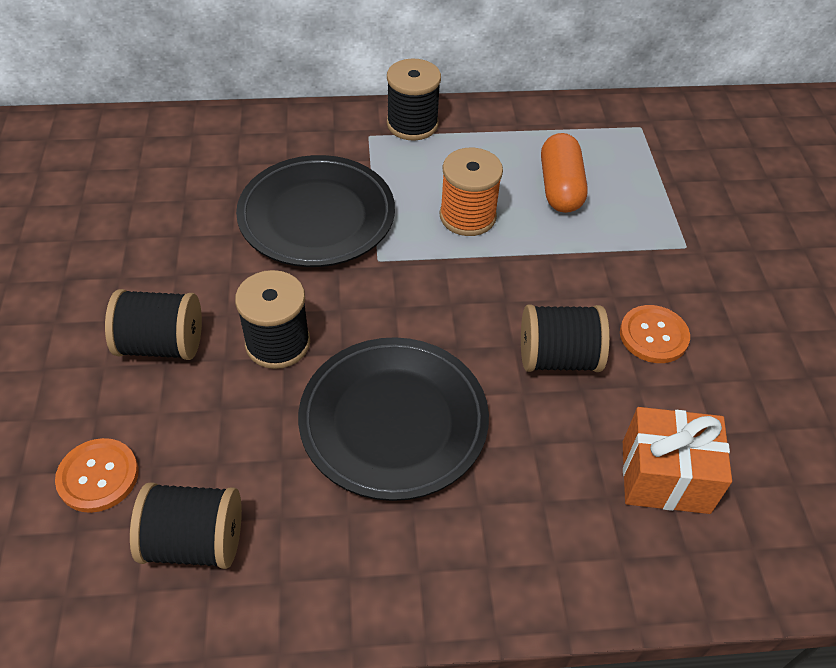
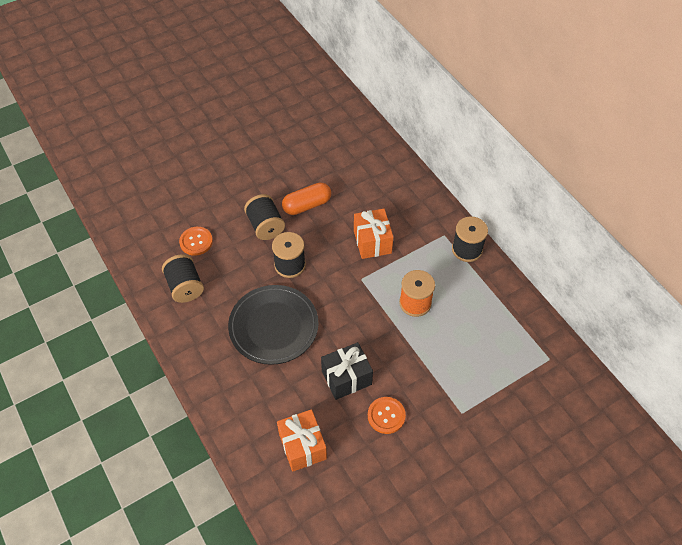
camera: 65 degrees right, 5 degrees up
(317, 216) = (372, 242): black plate -> orange gift
(558, 358) = (346, 377): black spool -> black gift
(560, 187) = (466, 336): orange capsule -> orange capsule (307, 205)

